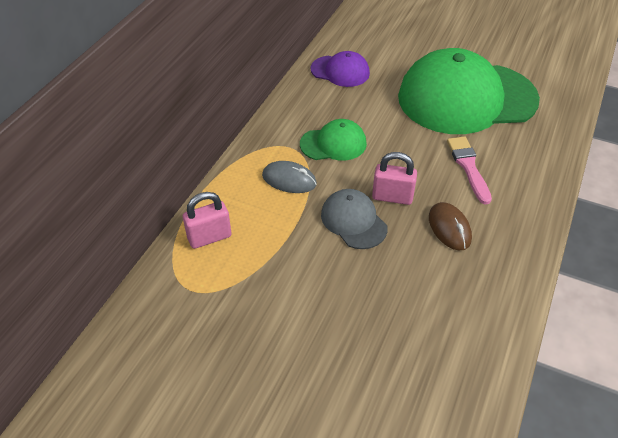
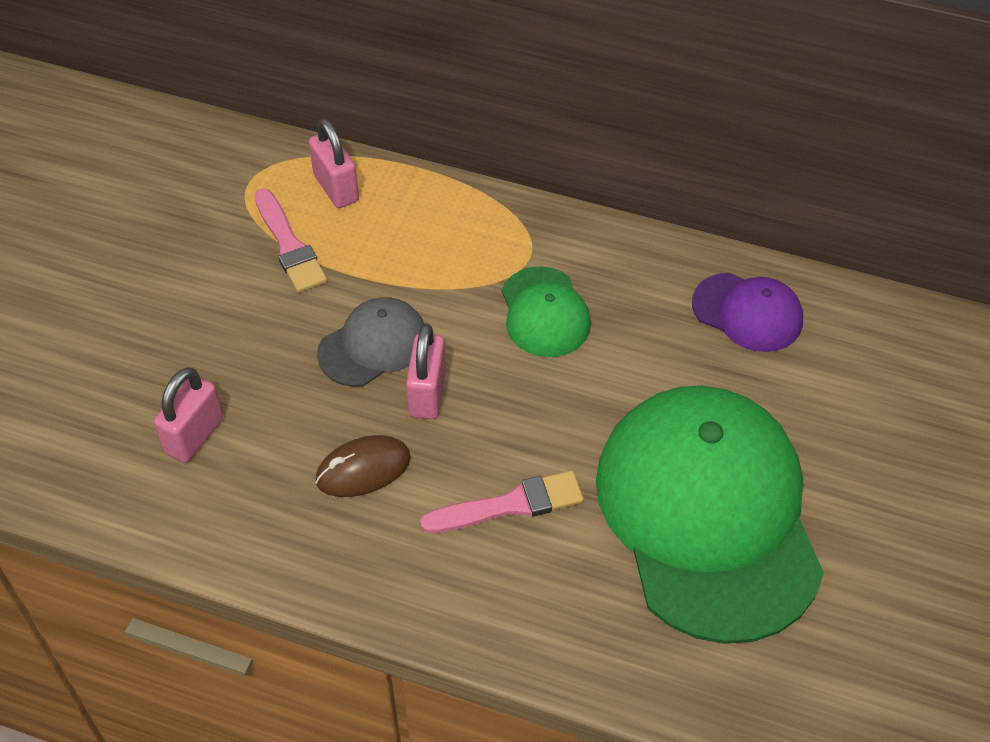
camera: 85 degrees right, 5 degrees up
(260, 264) = (289, 245): none -> pink brush
(289, 180) = (454, 262): grey mouse -> none
(340, 71) = (747, 312): purple cap -> purple cap turned 75 degrees counterclockwise
(428, 317) = (194, 436): none -> pink padlock

